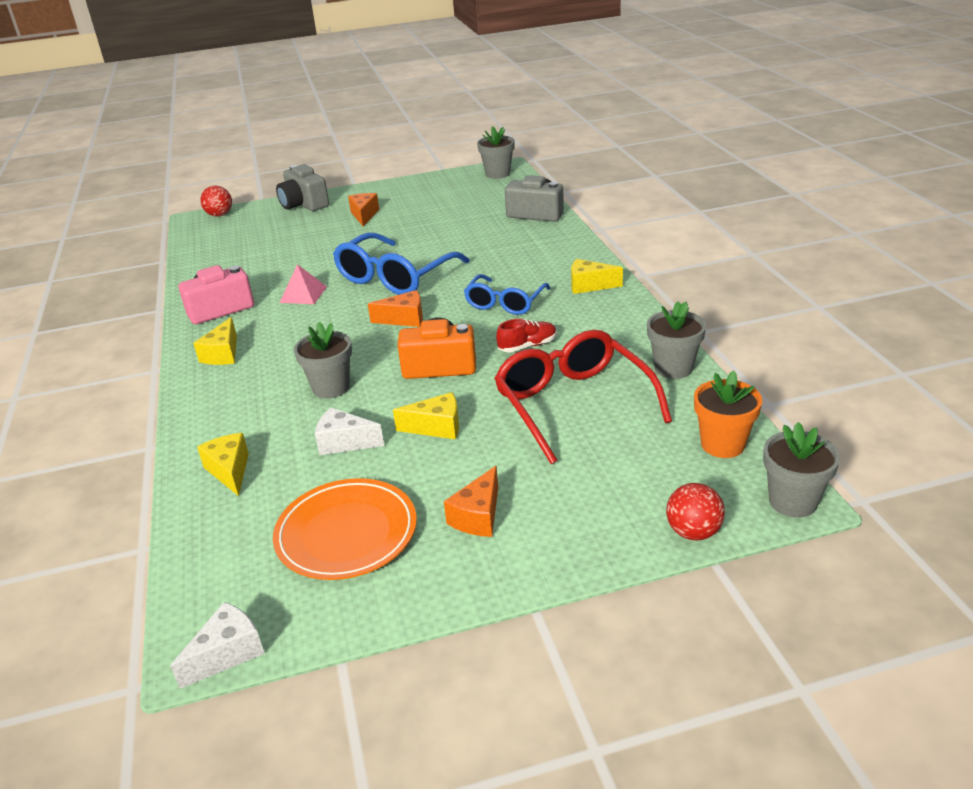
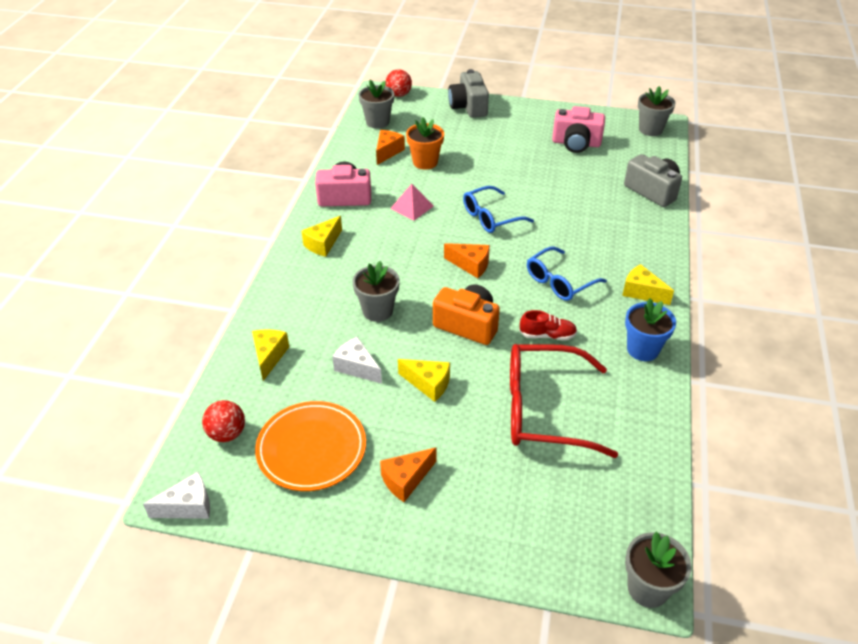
camera: 25 degrees right, 10 degrees up
(364, 215) = (508, 137): orange cheese -> orange cheese (388, 152)
(395, 277) = (490, 217): blue glasses -> blue glasses, size x0.63
(435, 201) = (576, 143): none -> pink camera
(573, 404) = (543, 410): red glasses -> red glasses turned 90 degrees counterclockwise
(626, 325) = (642, 349): none -> blue flower pot
(673, 368) = (649, 412): grey flower pot -> grey flower pot (377, 122)
(693, 532) = (549, 574): red ball -> red ball (227, 434)
(722, 444) = (633, 507): orange flower pot -> orange flower pot (425, 162)

